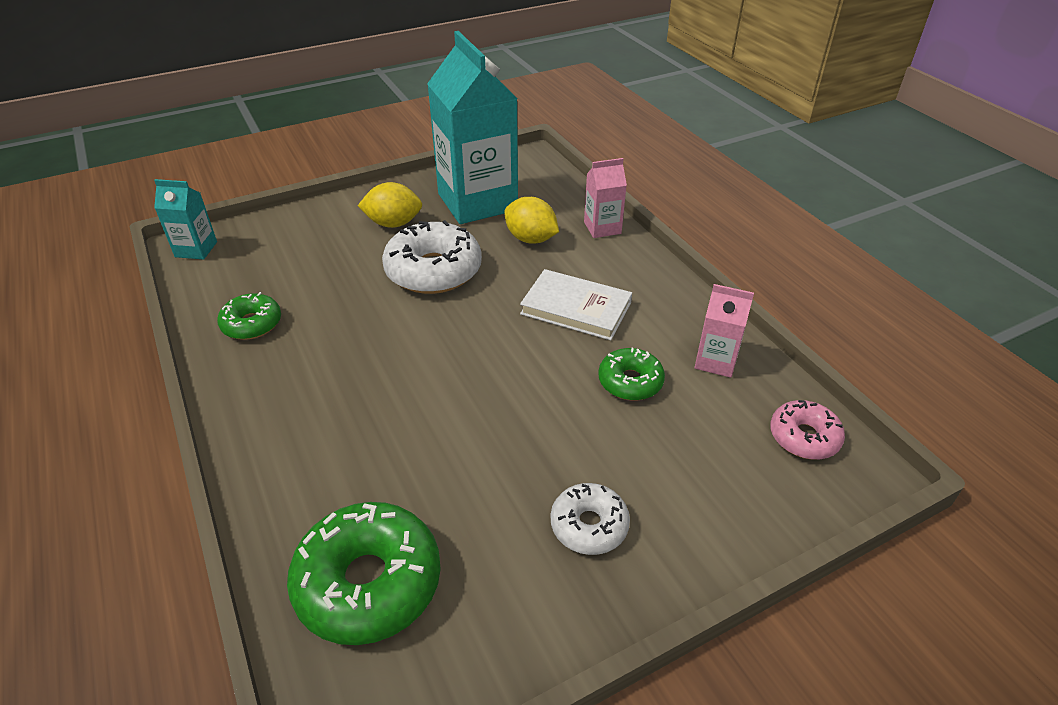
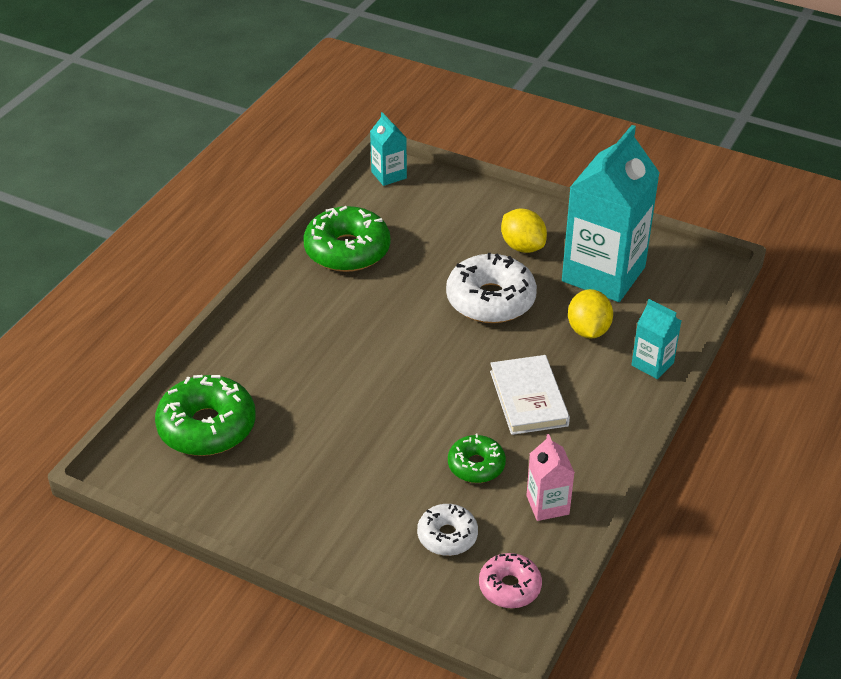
camera: 55 degrees right, 0 degrees up
(252, 324) = (347, 250): green donut -> green donut, size x1.76
(589, 525) = (326, 503): white donut -> white donut (447, 536)
(602, 228) = (652, 364): pink carton -> turquoise carton

